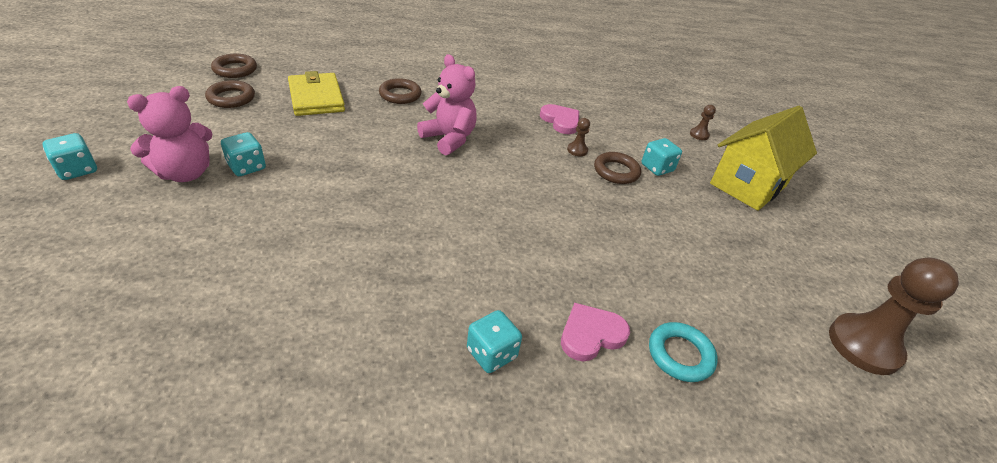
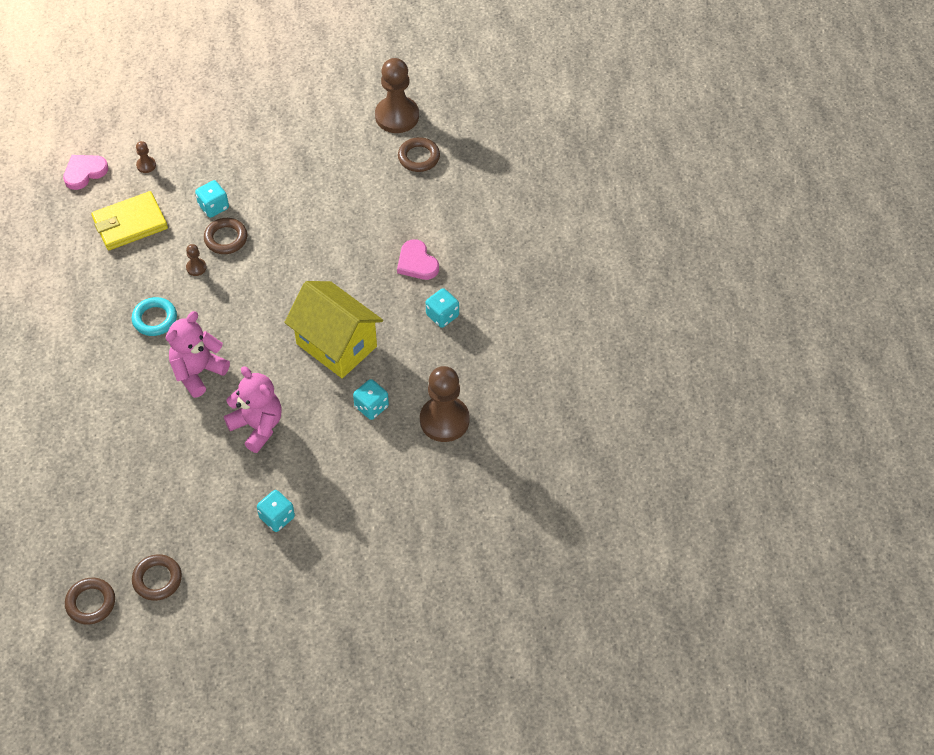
camera: 90 degrees left, 15 degrees up
(77, 170) = (307, 640): turquoise dice -> turquoise dice (371, 406)
(185, 173) = (295, 559): pink teddy bear -> pink teddy bear (257, 426)
(301, 330) = (444, 420): none -> brown pawn
(316, 98) = (140, 504): yellow wallet -> yellow wallet (130, 224)
(400, 95) = (117, 429): brown ring -> brown ring (419, 157)
(561, 121) = (143, 281): pink heart -> pink heart (84, 172)
(680, 355) = (424, 216): turquoise ring -> turquoise ring (155, 319)
(748, 185) = (226, 142): yellow house -> yellow house (336, 345)

